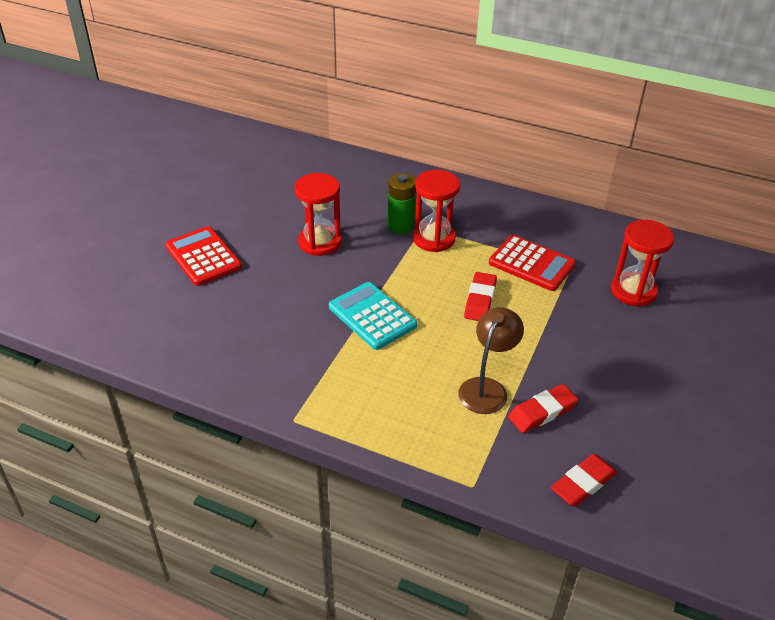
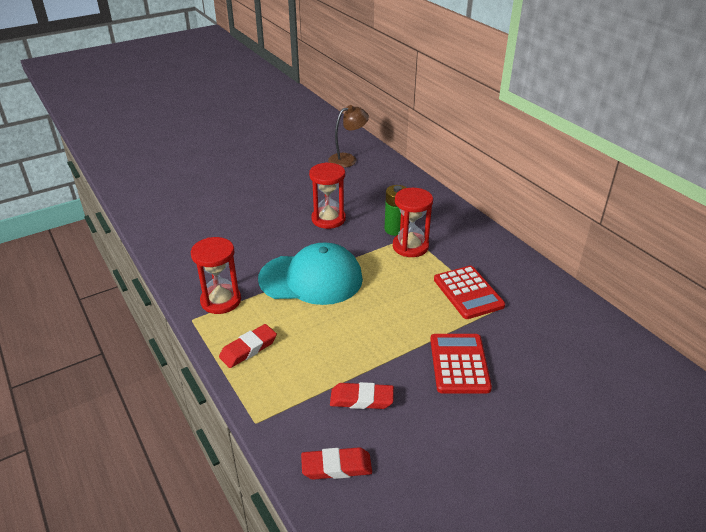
camera: 35 degrees right, 5 degrees down
(203, 257) = (248, 201): red calculator -> red calculator (459, 364)
(372, 316) = (311, 279): turquoise calculator -> turquoise cap
(480, 300) = (399, 301): red eraser -> red eraser (248, 349)
(487, 388) = (338, 362): brown lamp -> brown lamp (348, 159)
(633, 291) = (535, 348): red hourglass -> red hourglass (221, 301)

